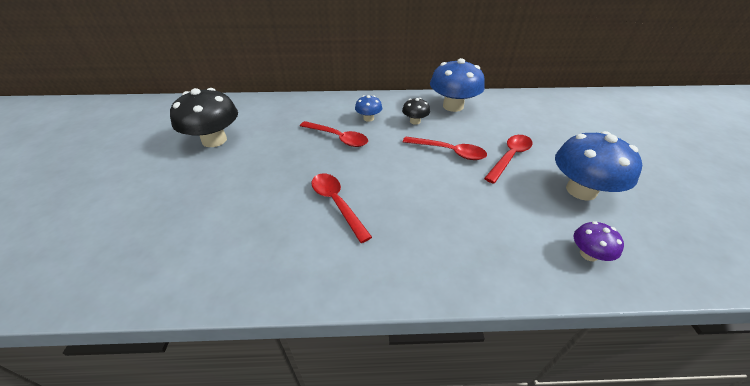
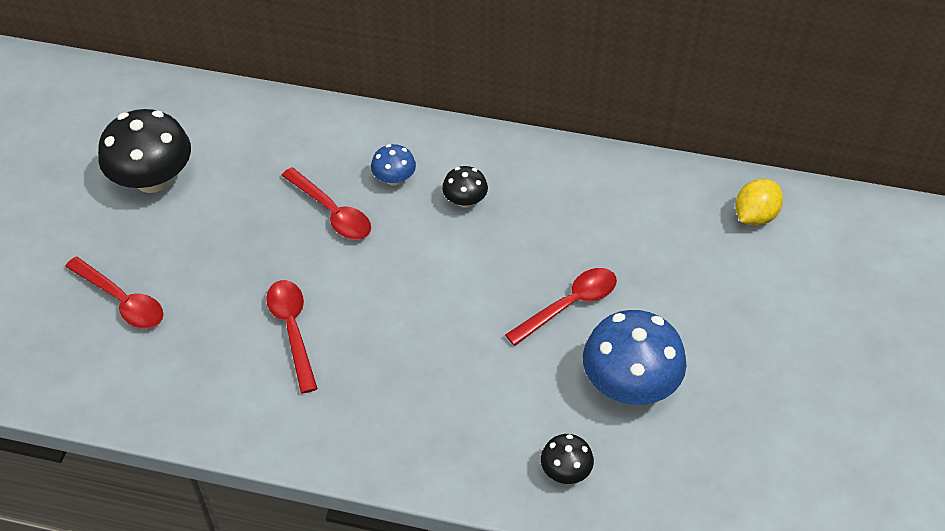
camera: 15 degrees right, 10 degrees up
(449, 152) = (485, 275): red spoon -> red spoon (122, 301)
(453, 106) = (546, 177): blue mushroom -> none
(571, 105) = (755, 216): none -> yellow lemon
(588, 254) = (565, 471): purple mushroom -> black mushroom

